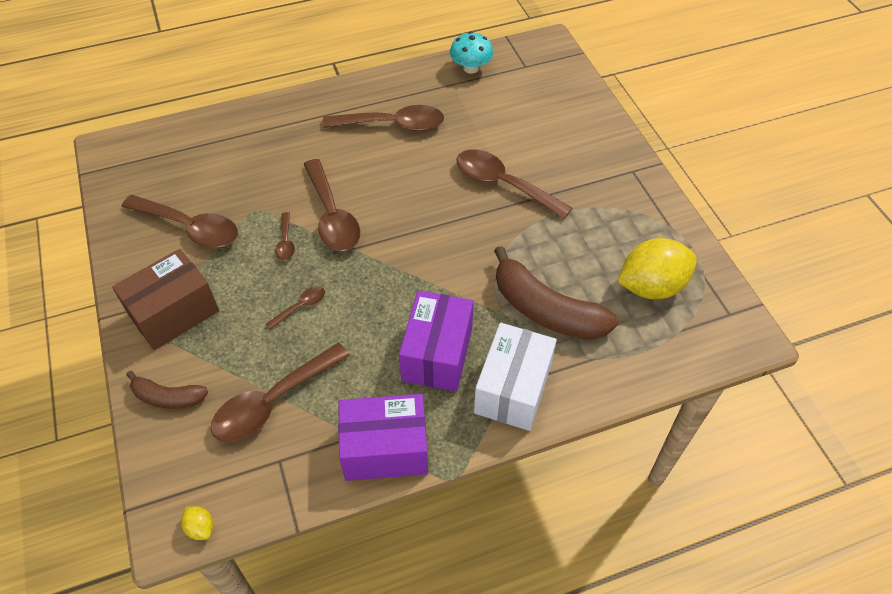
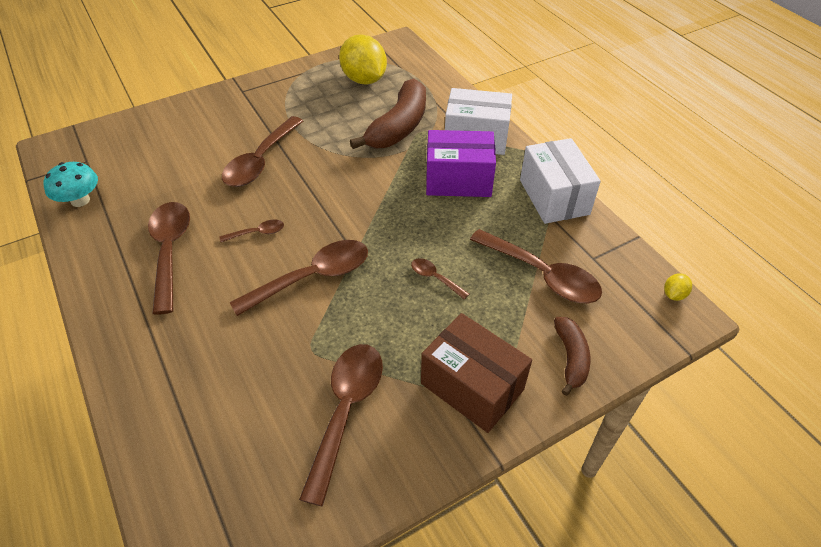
camera: 100 degrees left, 5 degrees down
(286, 242) = (354, 309): brown spoon -> brown spoon (257, 233)
(385, 449) = (554, 197): purple box -> white box

